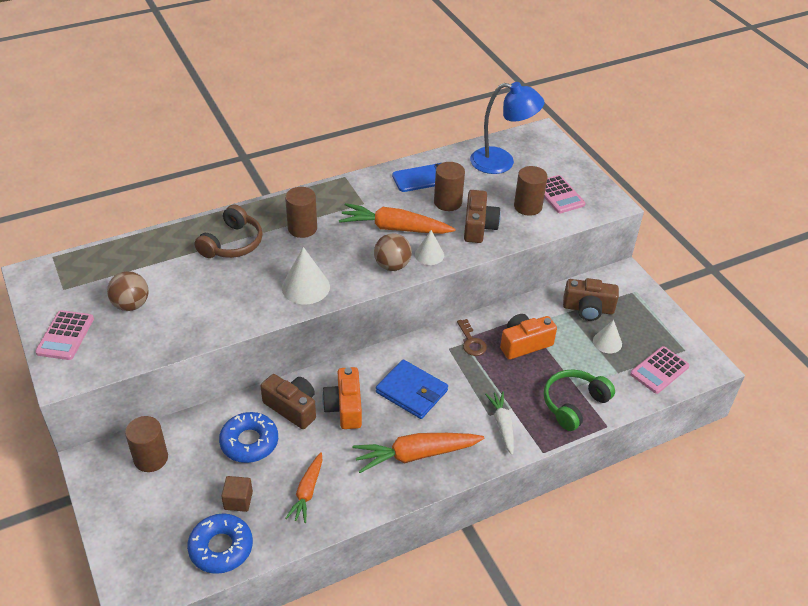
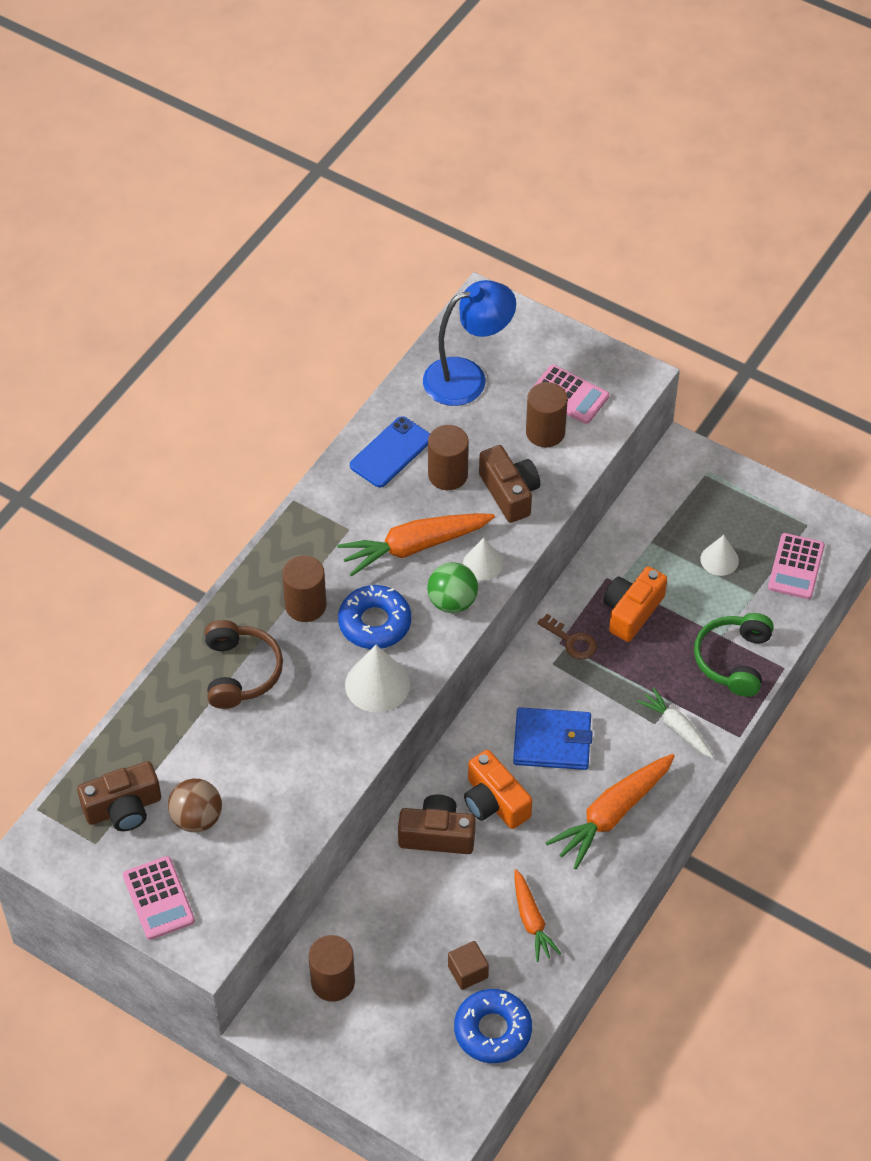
camera: 30 degrees left, 10 degrees up
(249, 442) = (424, 902): blue donut -> blue donut (375, 623)
(392, 265) = (452, 602): brown ball -> green ball
(588, 309) = (671, 525): brown camera -> brown camera (123, 808)

